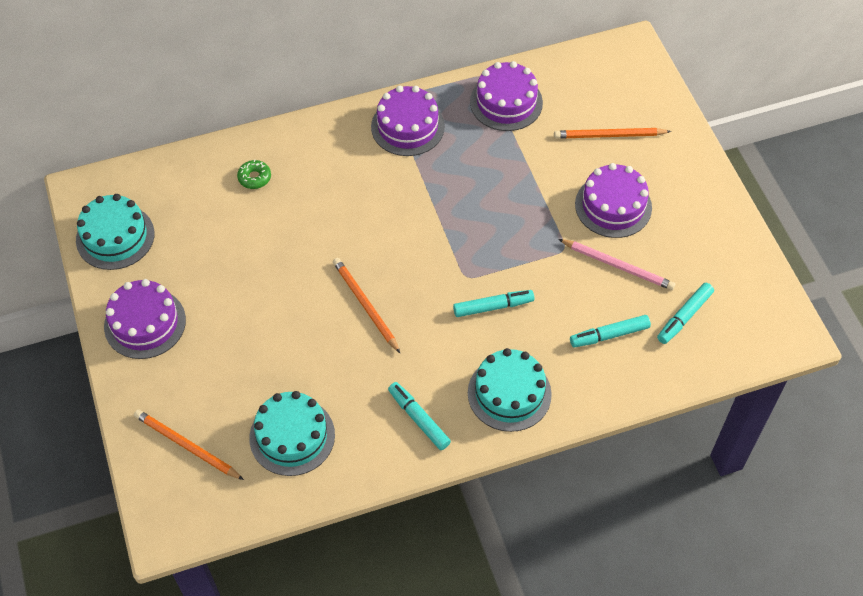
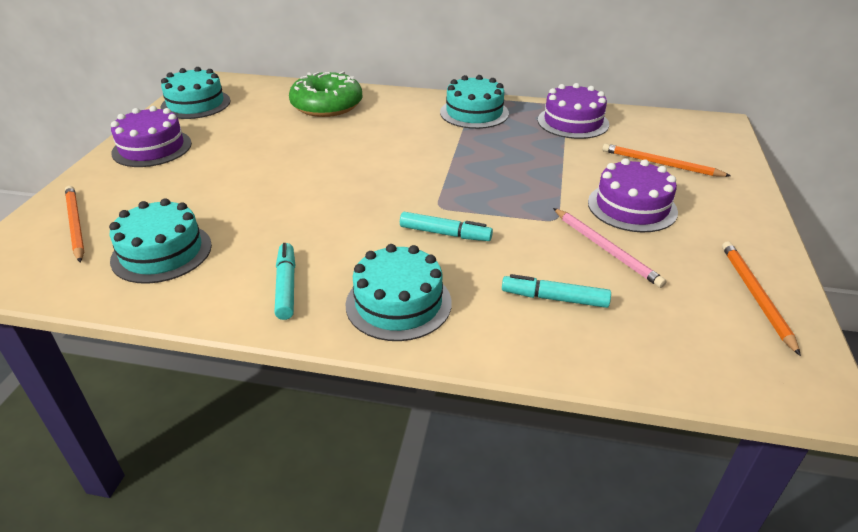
camera: 30 degrees right, 20 degrees down
(254, 178) = (327, 105): green donut -> green donut, size x2.42
(365, 305) = (328, 193): orange pencil -> orange pencil (755, 296)
(407, 126) = (474, 113): purple cake -> turquoise cake
(684, 317) = (661, 316): turquoise marker -> none

